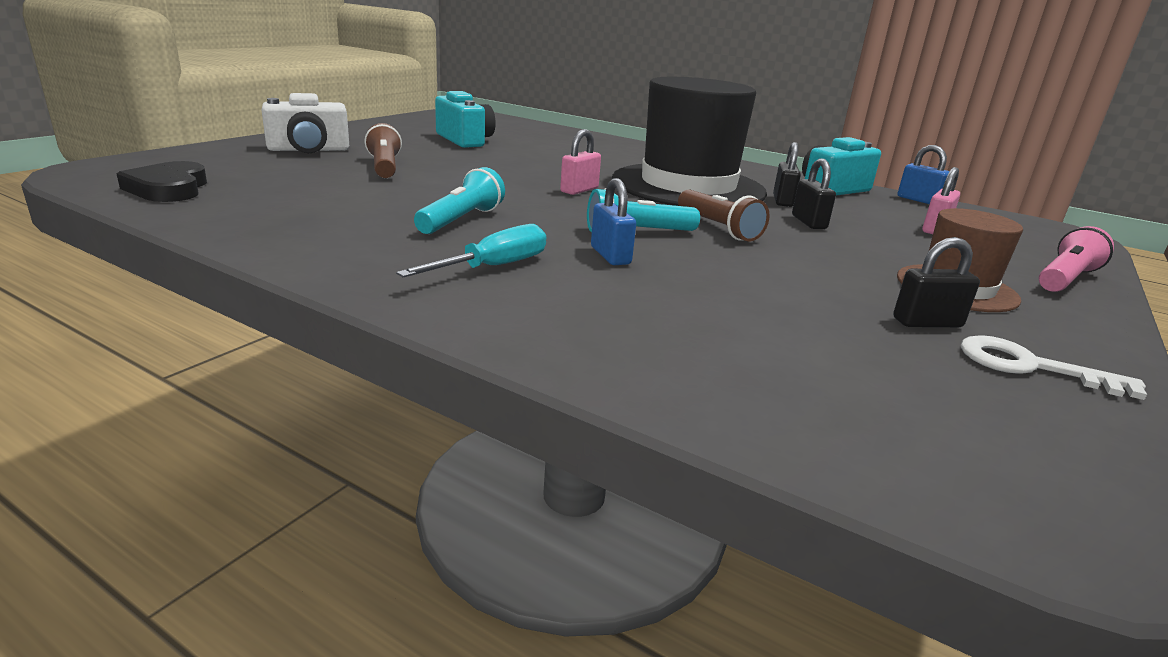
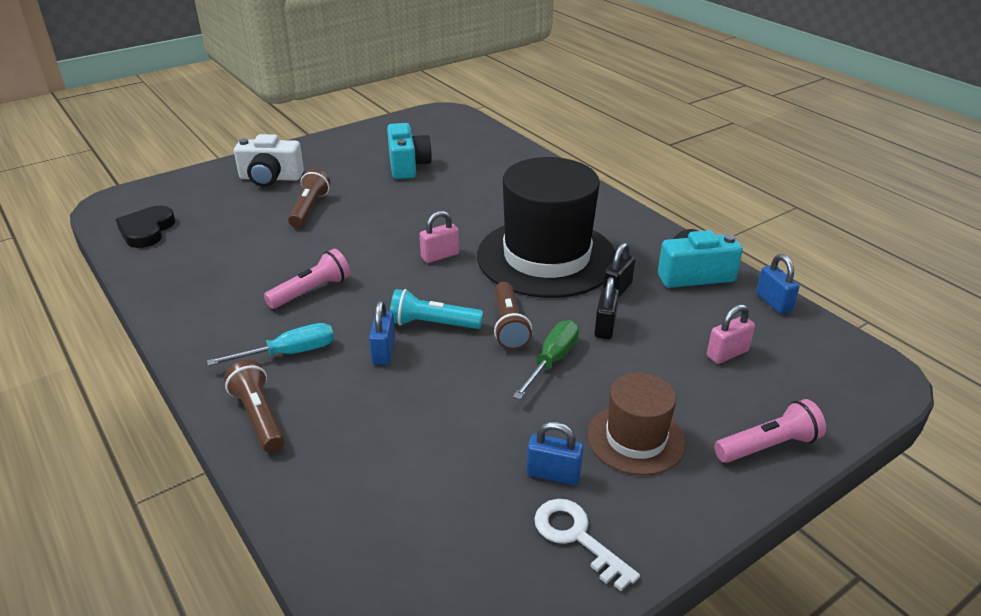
camera: 25 degrees right, 10 degrees up
(461, 220) = (311, 291): turquoise flashlight -> pink flashlight
(521, 323) = (259, 417): none -> brown flashlight
(796, 246) = (552, 360): none -> green screwdriver
(927, 323) = (553, 474): black padlock -> blue padlock

